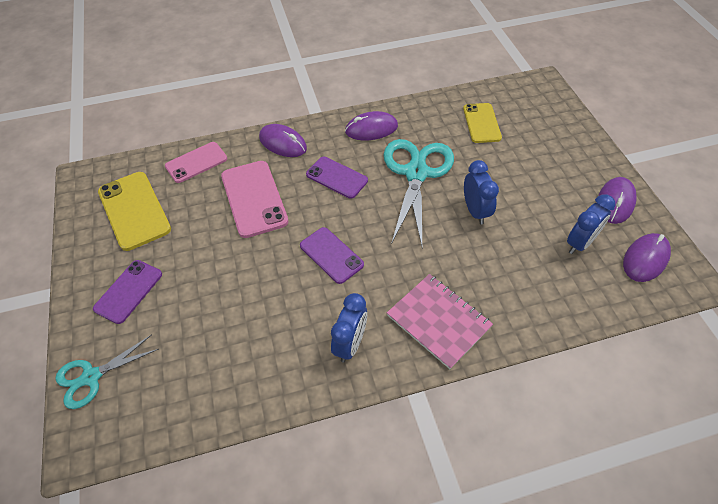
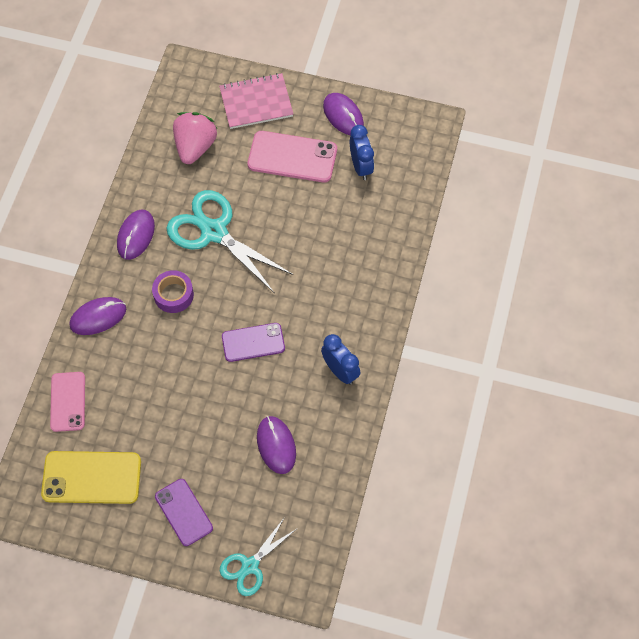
camera: 60 degrees left, 10 degrees up
(91, 377) = (250, 566): turquoise scissors -> turquoise scissors turned 45 degrees clockwise
(254, 198) = (149, 372): pink phone -> pink phone (292, 157)
(337, 177) = (173, 295): purple phone -> purple tape
(438, 321) = (360, 302): pink notebook -> pink notebook (256, 102)
(475, 211) = (283, 215): blue clock -> none
(481, 123) = (195, 147): yellow phone -> pink strawberry
(645, 259) = (401, 137): purple mouse -> purple mouse (276, 445)

